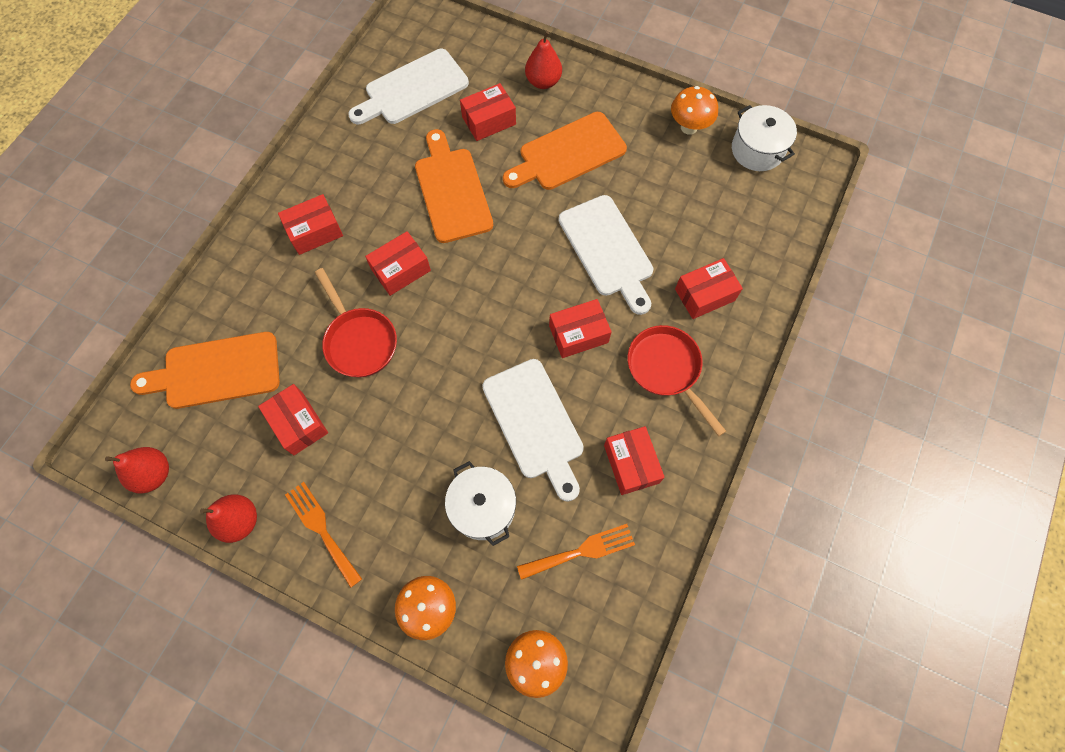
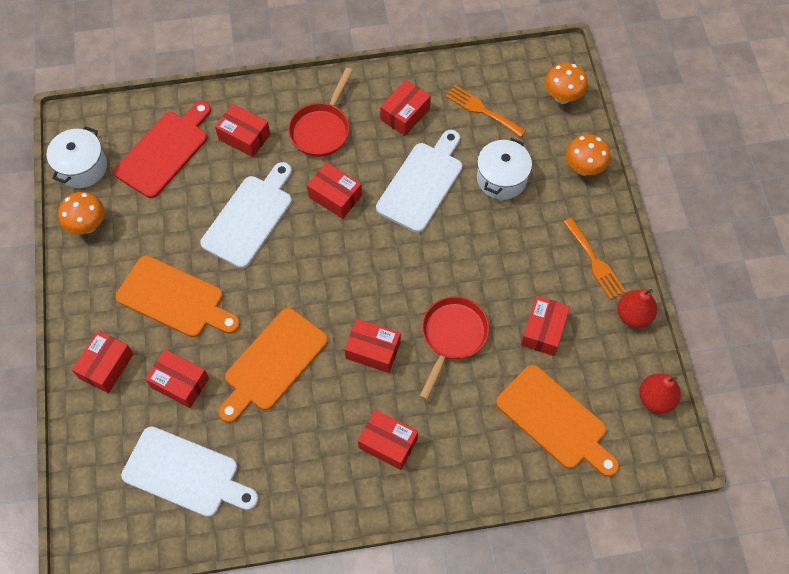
camera: 125 degrees left, 5 degrees down
(321, 529) = (594, 261): orange fork -> orange fork turned 45 degrees counterclockwise
(543, 82) = (106, 366): red pear -> red box
(732, 220) = (165, 151): none -> red cutting board

